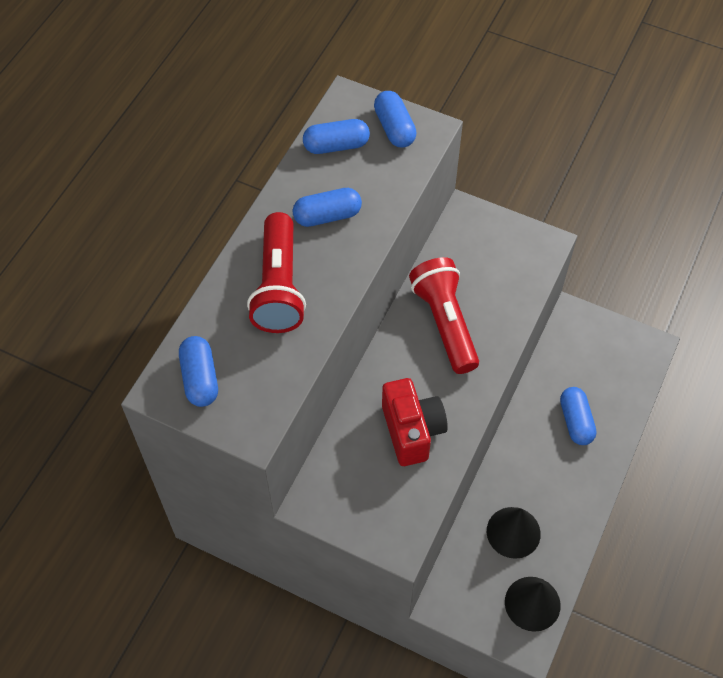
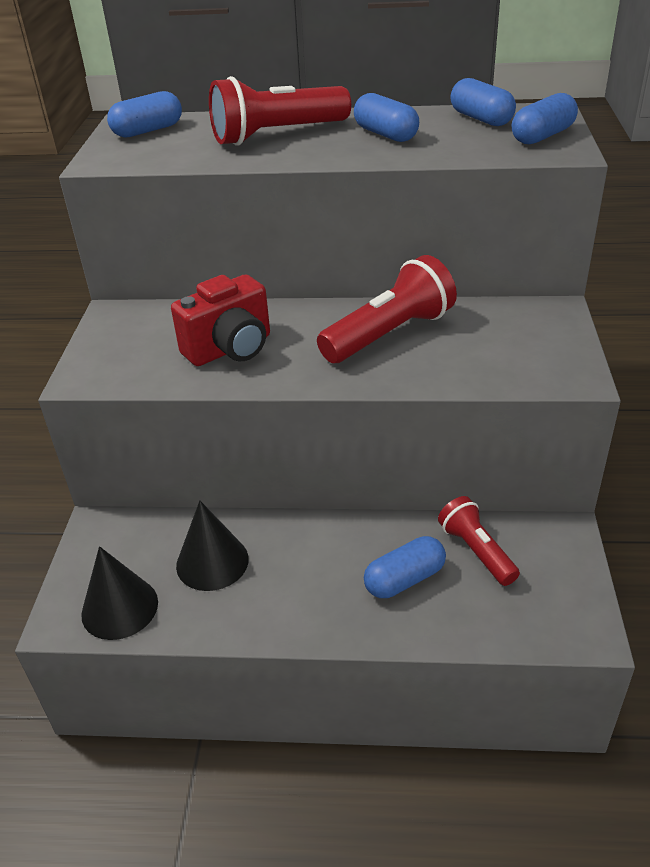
camera: 70 degrees right, 20 degrees down
(569, 371) = (476, 551): none -> red flashlight

